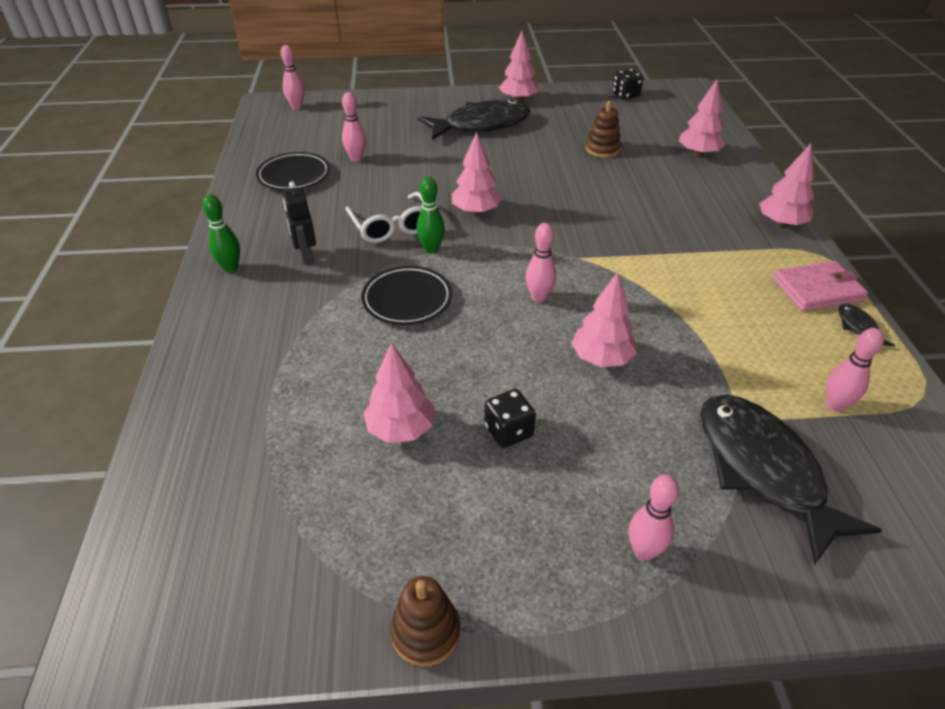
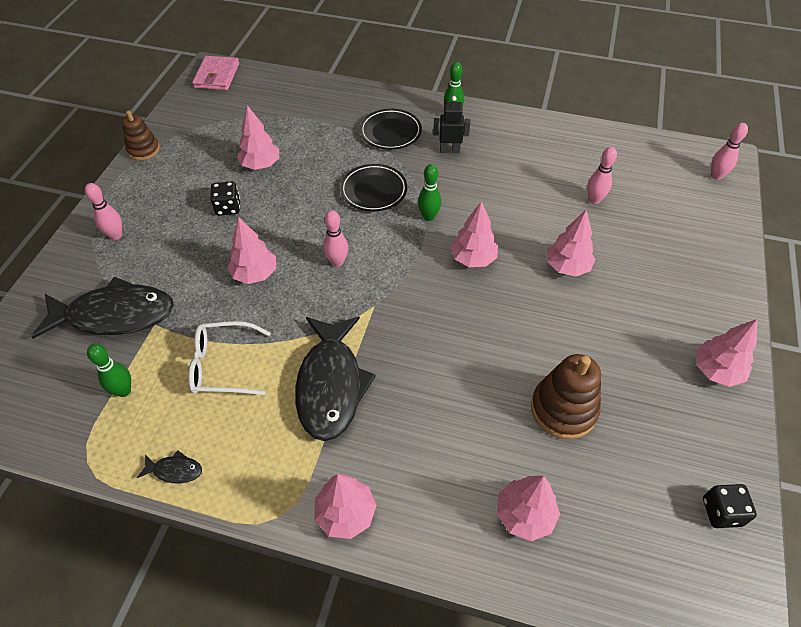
camera: 110 degrees right, 10 degrees up
(294, 175) = (573, 158): black plate -> black plate (390, 132)
(392, 226) = (470, 201): white glasses -> white glasses (222, 365)
(454, 163) = (567, 267): none -> pink tree
(481, 125) = (649, 312): black fish -> black fish (331, 385)
(602, 149) = (563, 409): brown stacking toy -> brown stacking toy, size x1.54
(817, 289) = (235, 472): pink wallet -> pink wallet (217, 76)
(835, 405) = (124, 391): pink bowling pin -> green bowling pin

